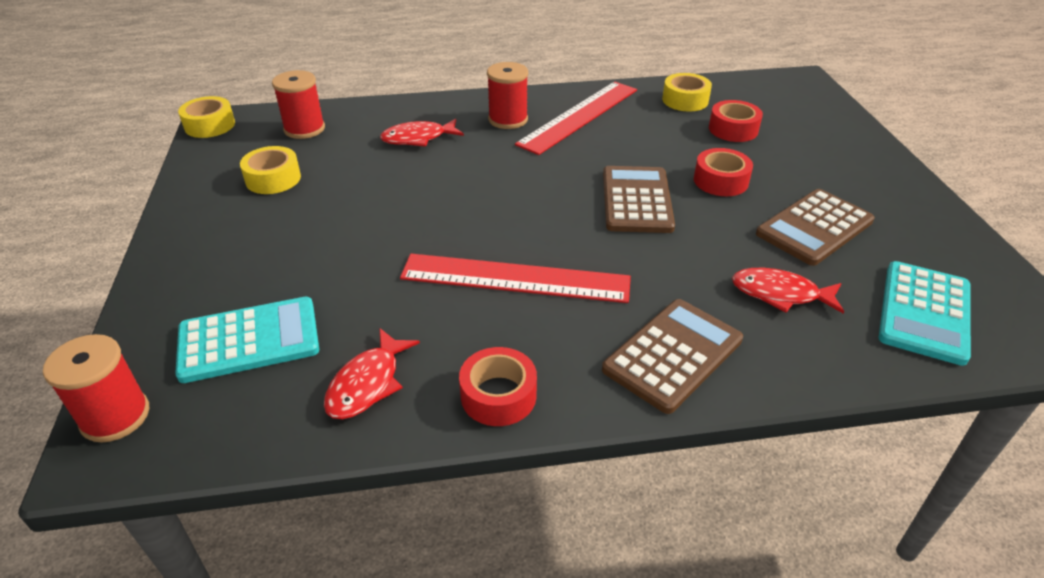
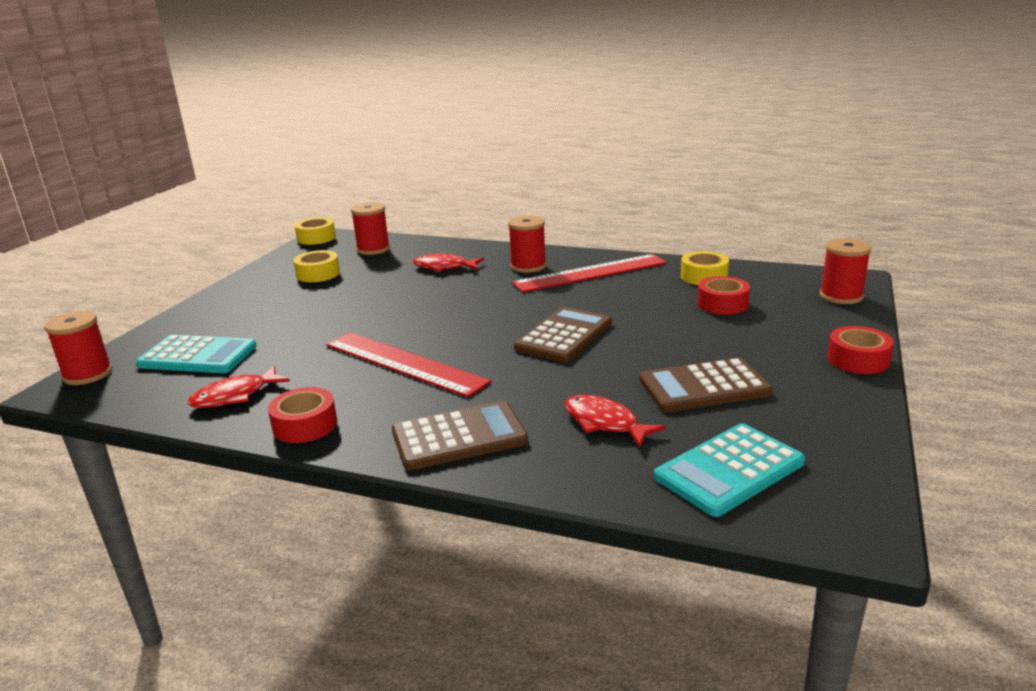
camera: 30 degrees right, 15 degrees down
(720, 181) = (658, 337): red tape -> red tape (858, 359)
(814, 100) = (841, 296): none -> red spool

